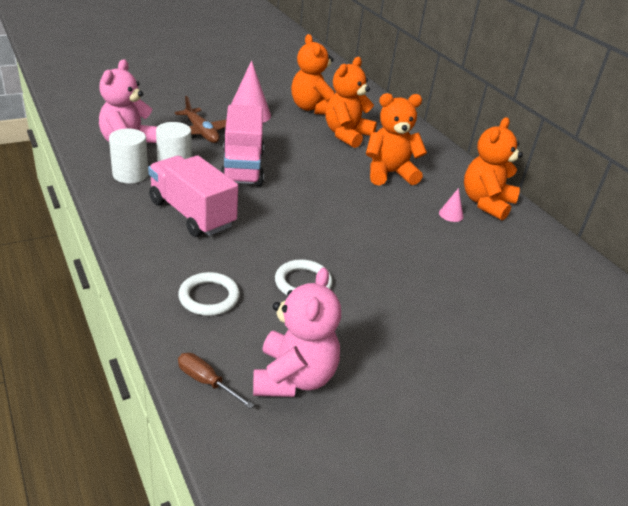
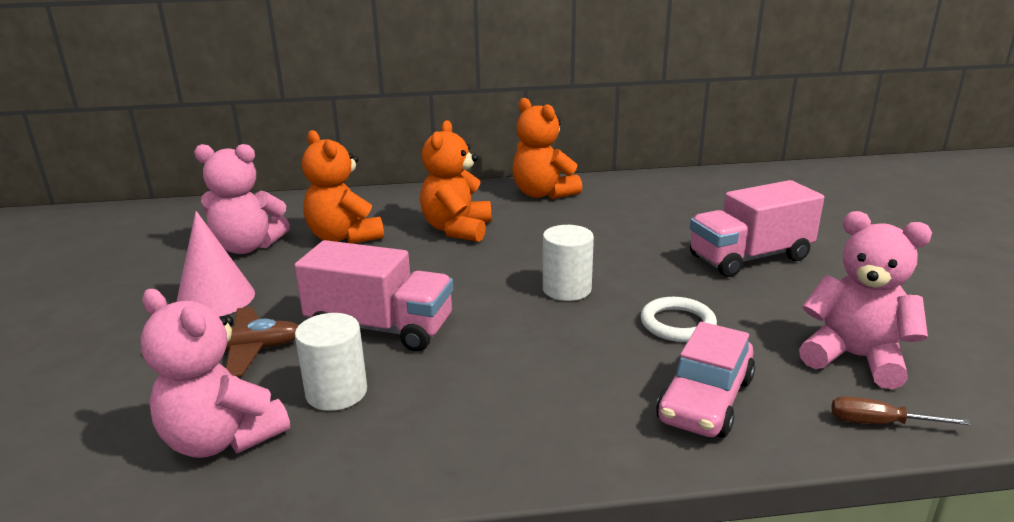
camera: 65 degrees left, 10 degrees down
(130, 175) = (333, 446): white cylinder -> white cylinder (567, 289)
(192, 214) = (492, 390): pink truck -> pink truck (749, 258)
(206, 382) = (879, 423): brown screwdriver -> brown screwdriver turned 45 degrees clockwise
(209, 297) = (705, 400): white ring -> pink car
(312, 108) = (247, 247): orange teddy bear -> pink teddy bear
(451, 214) = (558, 214): pink cone -> none

